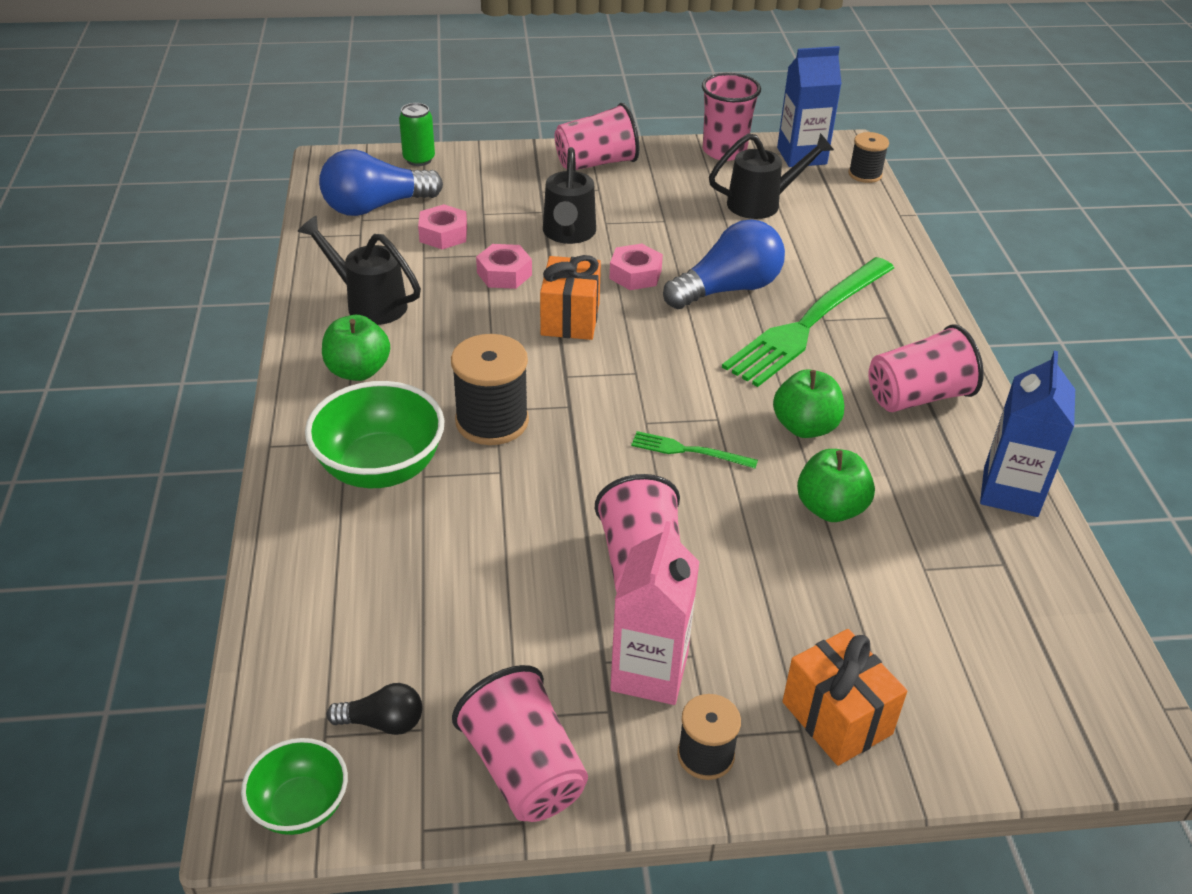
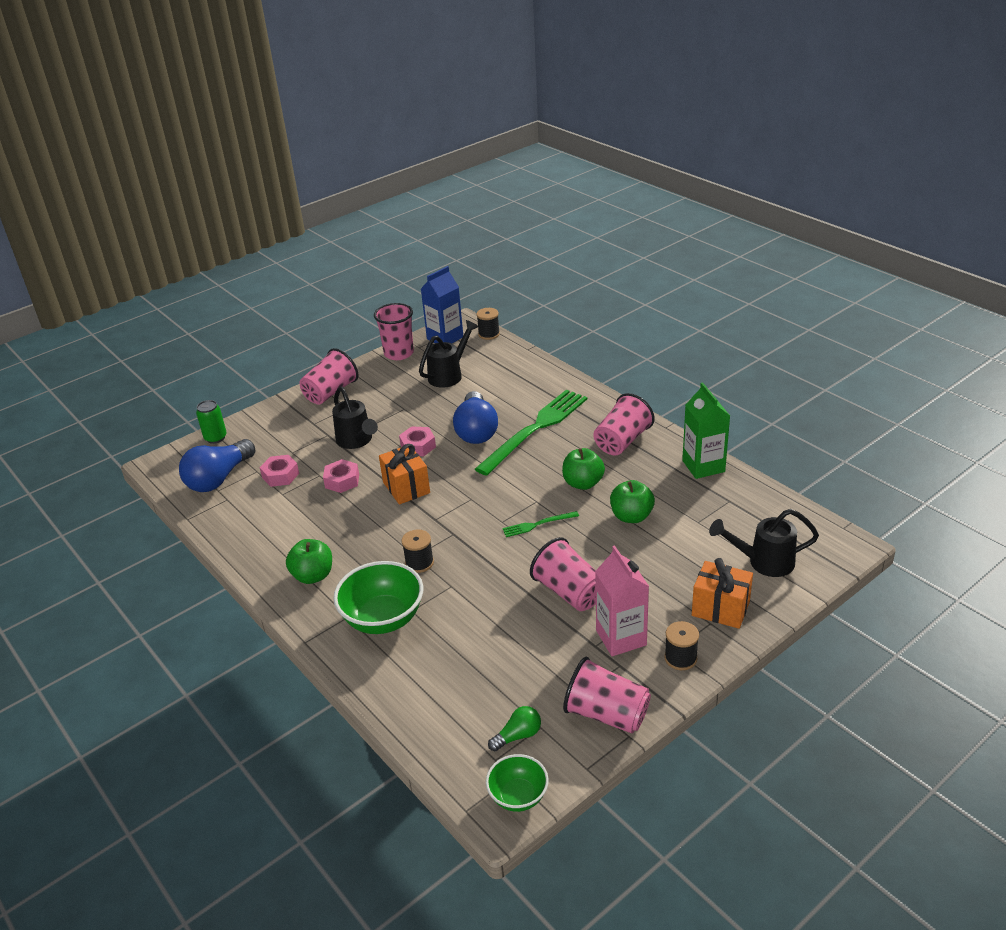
camera: 30 degrees left, 5 degrees down
(369, 303) = (277, 536): black watering can -> black watering can (764, 562)
(383, 722) = (518, 736): black light bulb -> green light bulb
(492, 421) = (419, 563): black spool -> black spool, size x0.60
(728, 289) = (476, 431): blue light bulb -> blue light bulb turned 150 degrees clockwise
(808, 323) = (535, 429): green fork -> green fork turned 150 degrees counterclockwise
(1010, 492) = (703, 466): blue carton -> green carton

